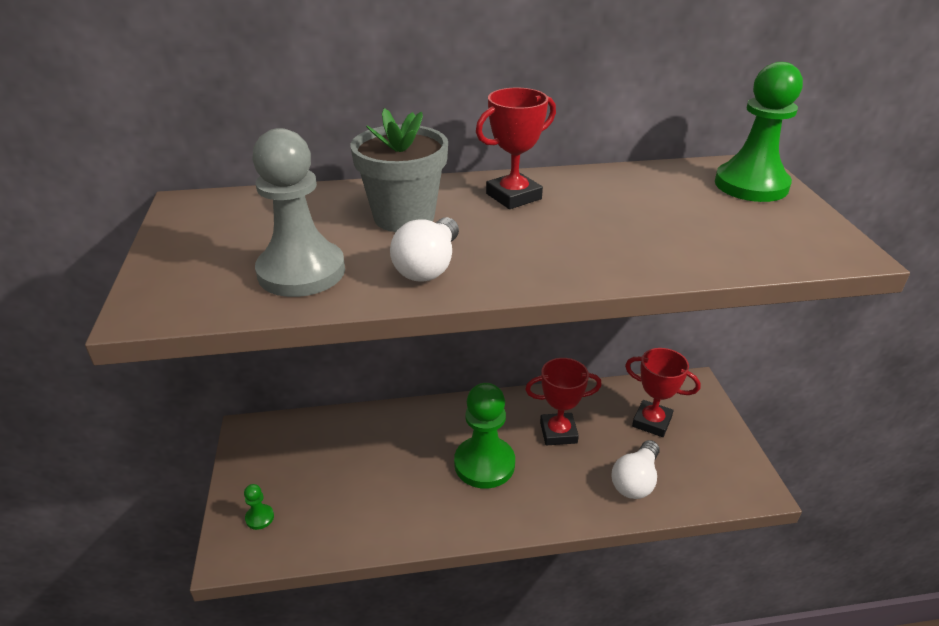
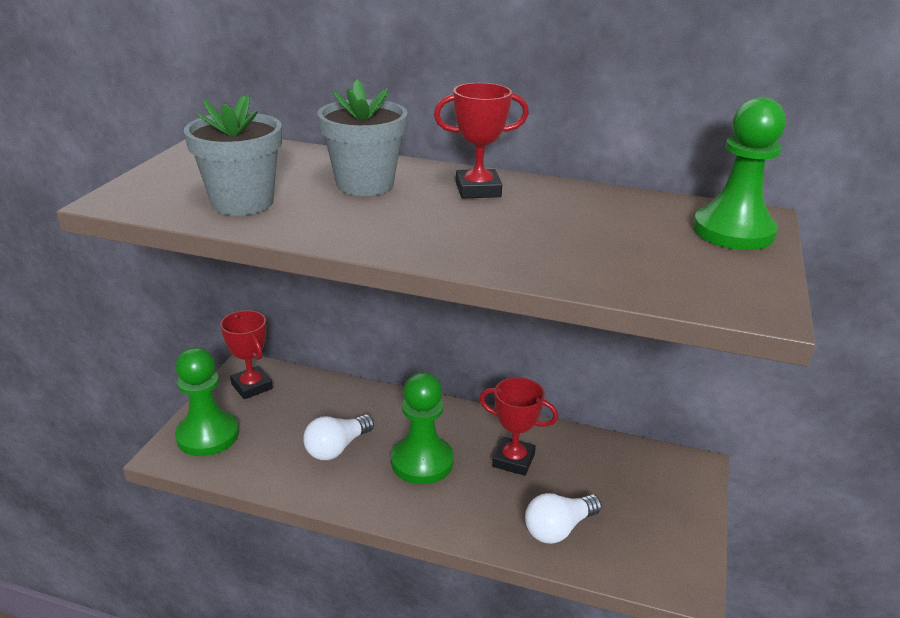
camera: 25 degrees right, 5 degrees down
(260, 518) = (207, 435): green pawn -> green pawn, size x2.37
(301, 272) = (242, 202): grey pawn -> grey flower pot
(429, 266) = (342, 222): white light bulb -> white light bulb (337, 448)
(652, 422) = (619, 484): red trophy -> red trophy (252, 386)

